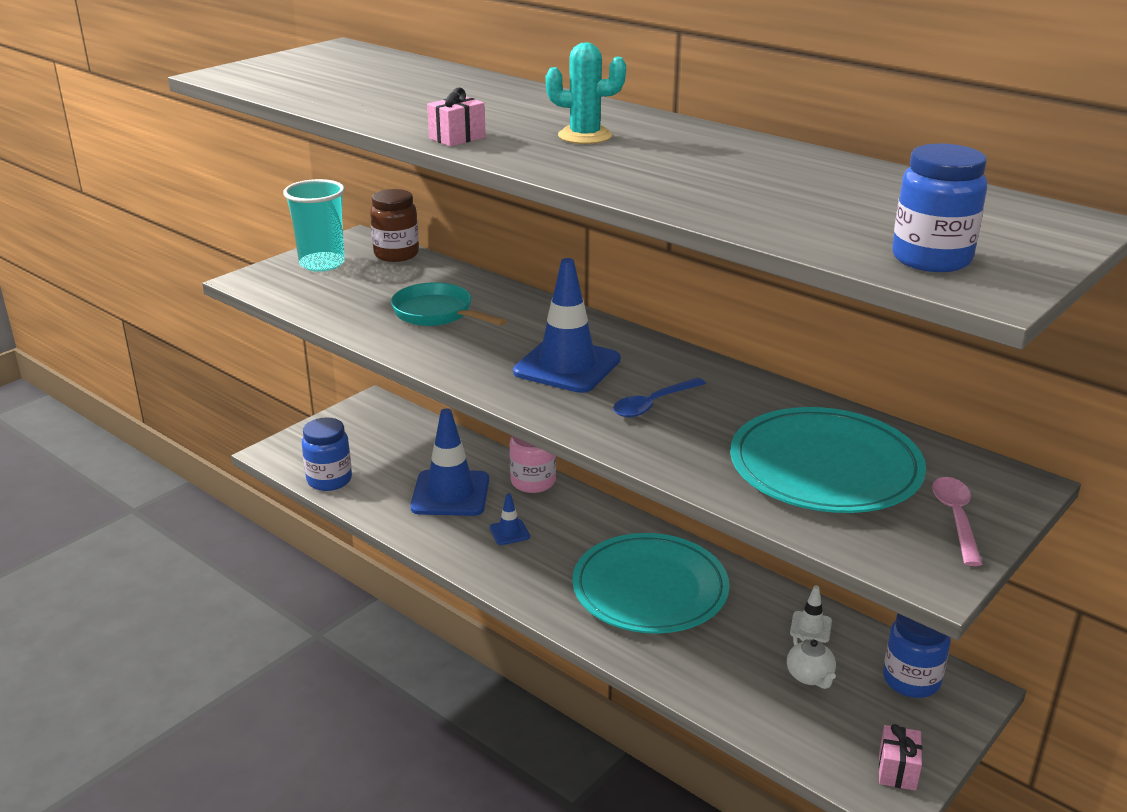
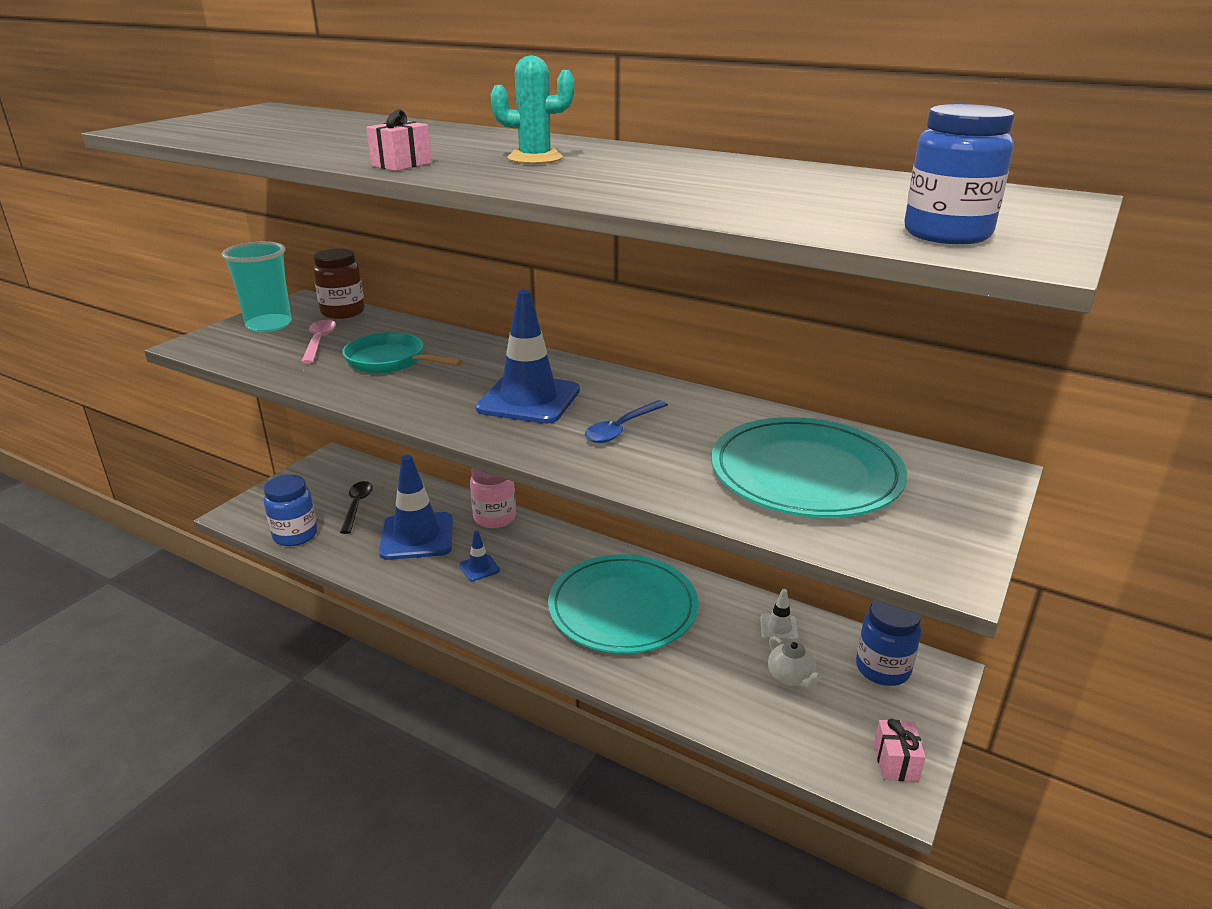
camera: 10 degrees left, 0 degrees up
(394, 456) = (357, 506): none -> black spoon
(955, 518) = (946, 511): pink spoon -> pink spoon (319, 341)

